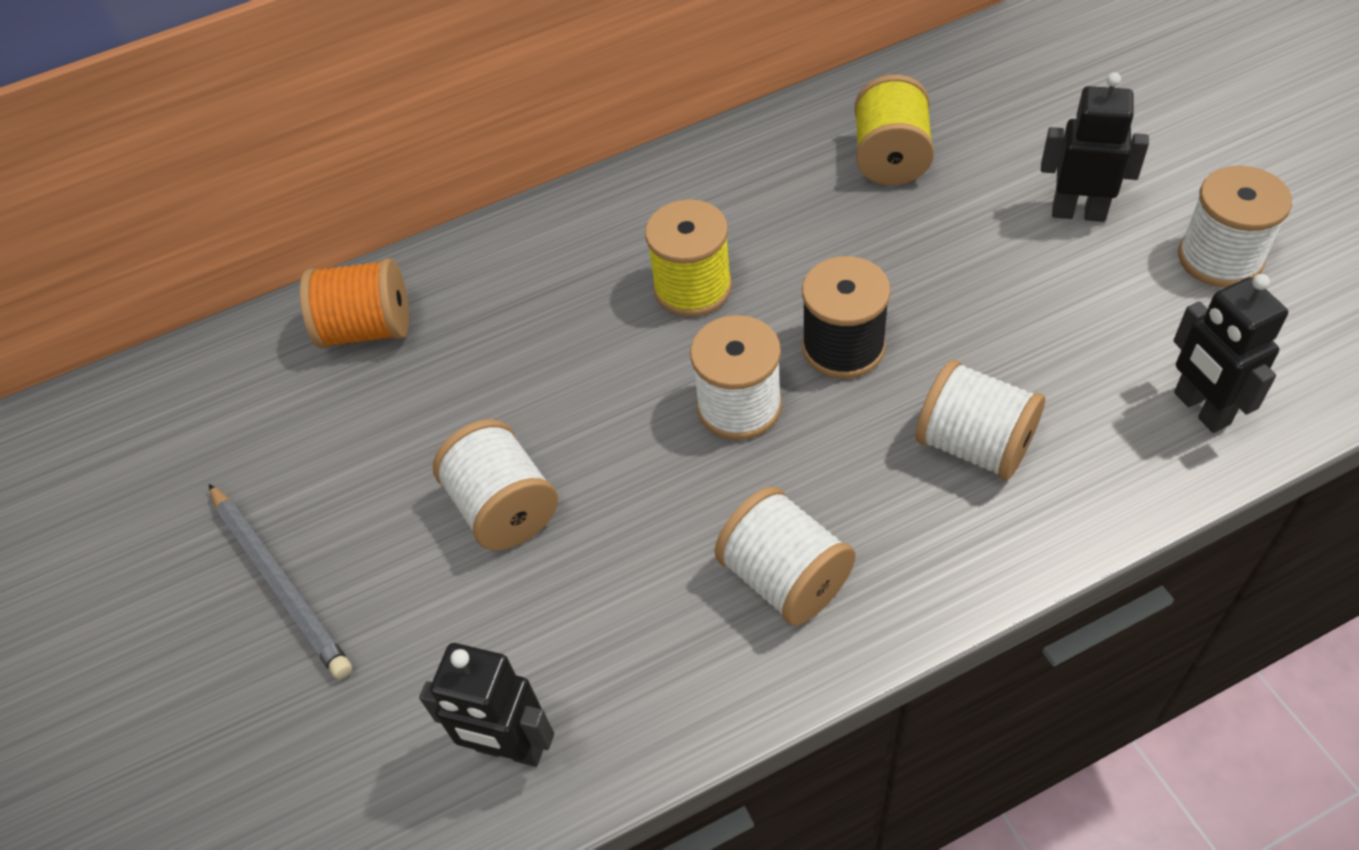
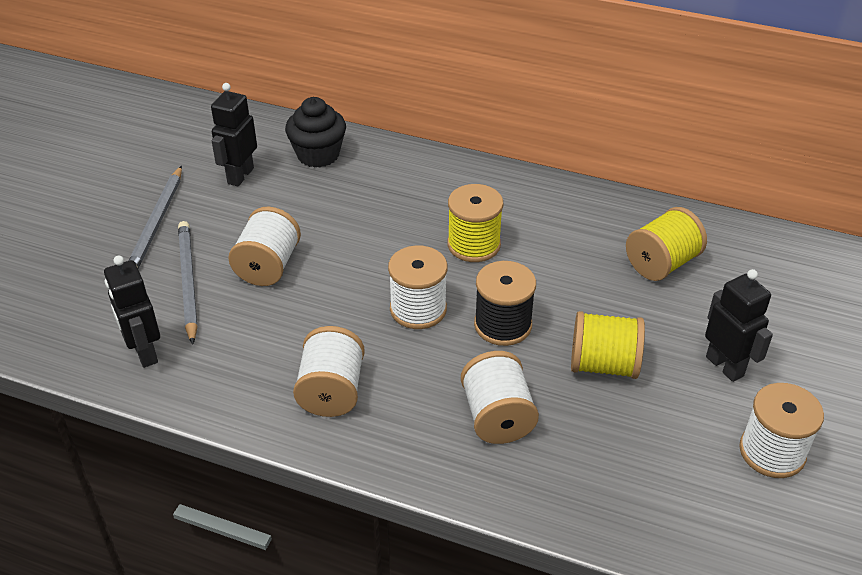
camera: 40 degrees right, 10 degrees down
(368, 329) = (318, 155): orange spool -> black cupcake
(434, 615) = (188, 282): none -> grey pencil
(985, 303) = (603, 365): none -> yellow spool
(1200, 409) = (638, 505): black robot -> black robot (240, 176)

